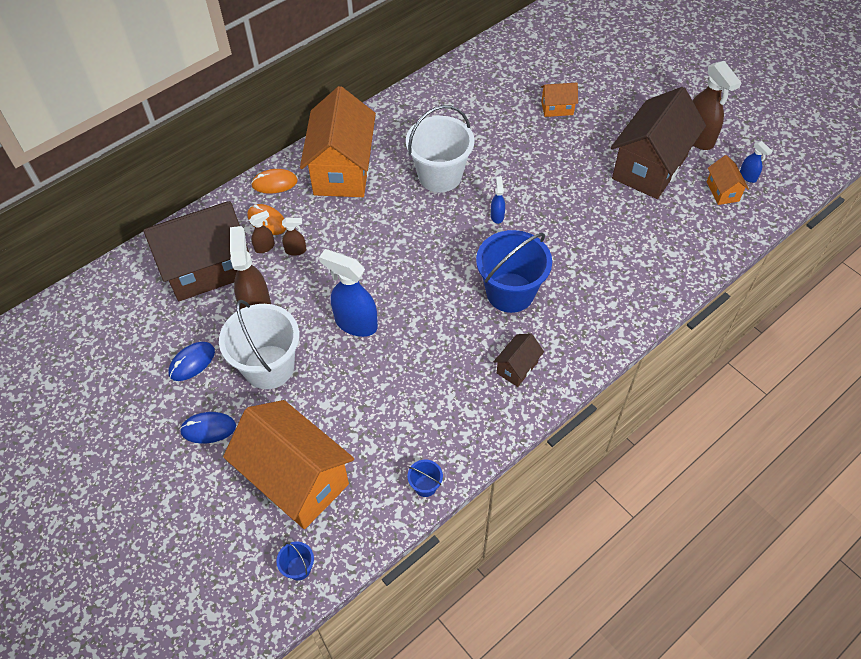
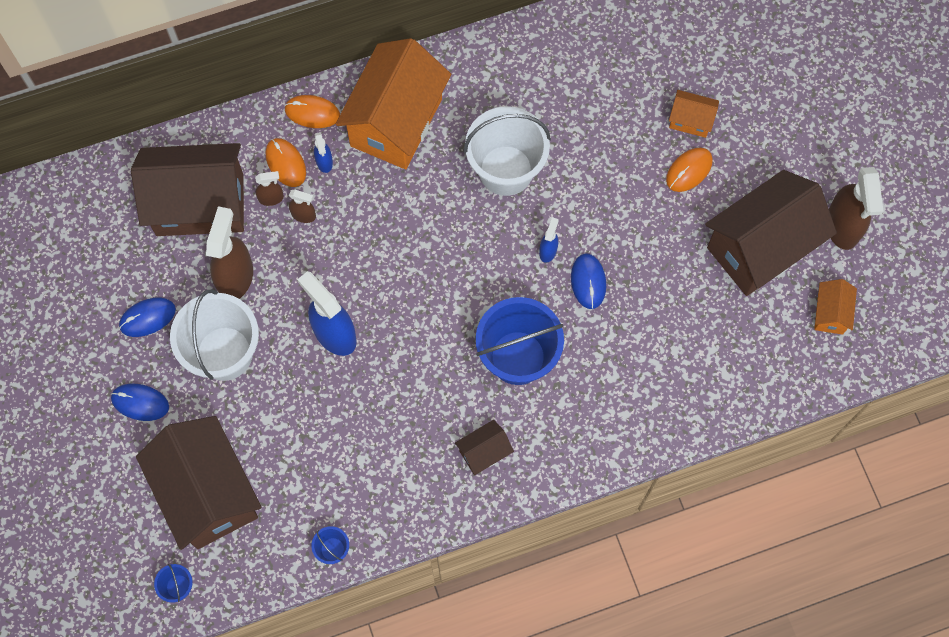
camera: 20 degrees right, 15 degrees up
(296, 479) = (208, 493): orange house -> brown house
(537, 226) = (588, 282): none -> blue mouse
(572, 137) = (689, 170): none -> orange mouse
(748, 176) = (873, 304): blue spray bottle -> blue spray bottle (324, 162)

